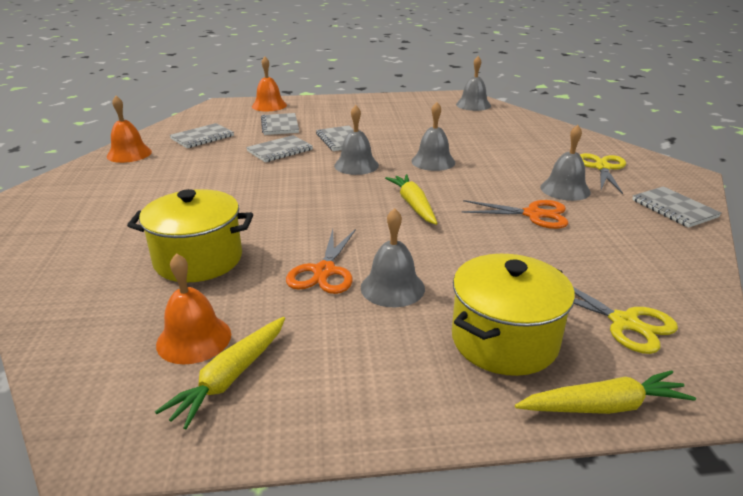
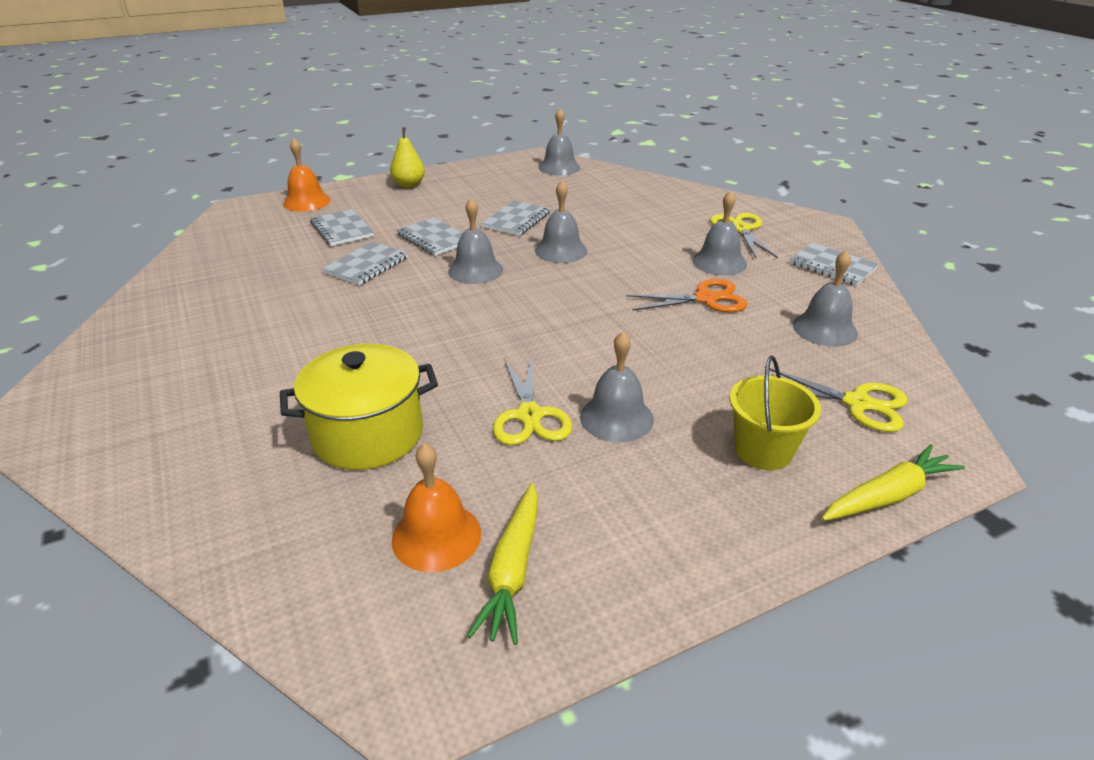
camera: 20 degrees left, 5 degrees up
(129, 154) = (159, 304): orange bell -> none
(202, 137) = (248, 263): grey notebook -> grey notebook (516, 220)
(324, 271) = (530, 415): orange scissors -> yellow scissors
(348, 103) = (409, 185): none -> yellow pear
(413, 205) = (574, 311): yellow carrot -> none
(504, 340) = (763, 450): yellow pot -> yellow bucket
(632, 256) = (824, 329): none -> grey bell

